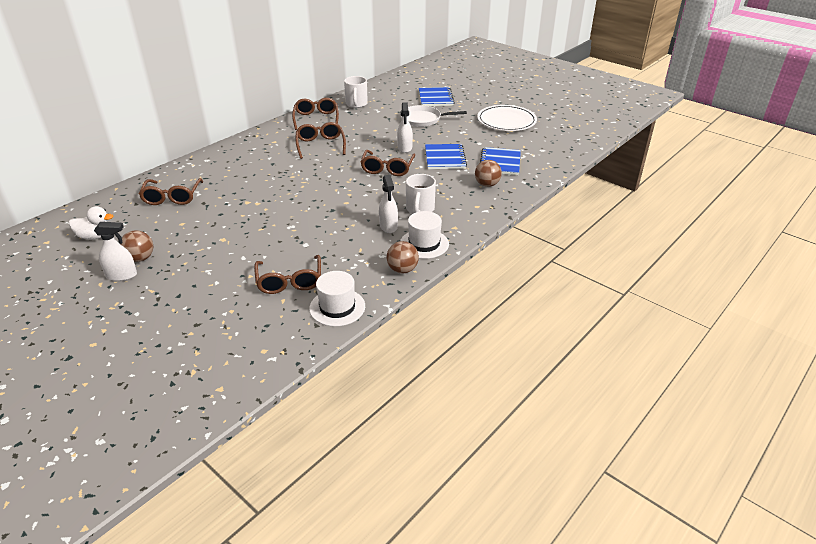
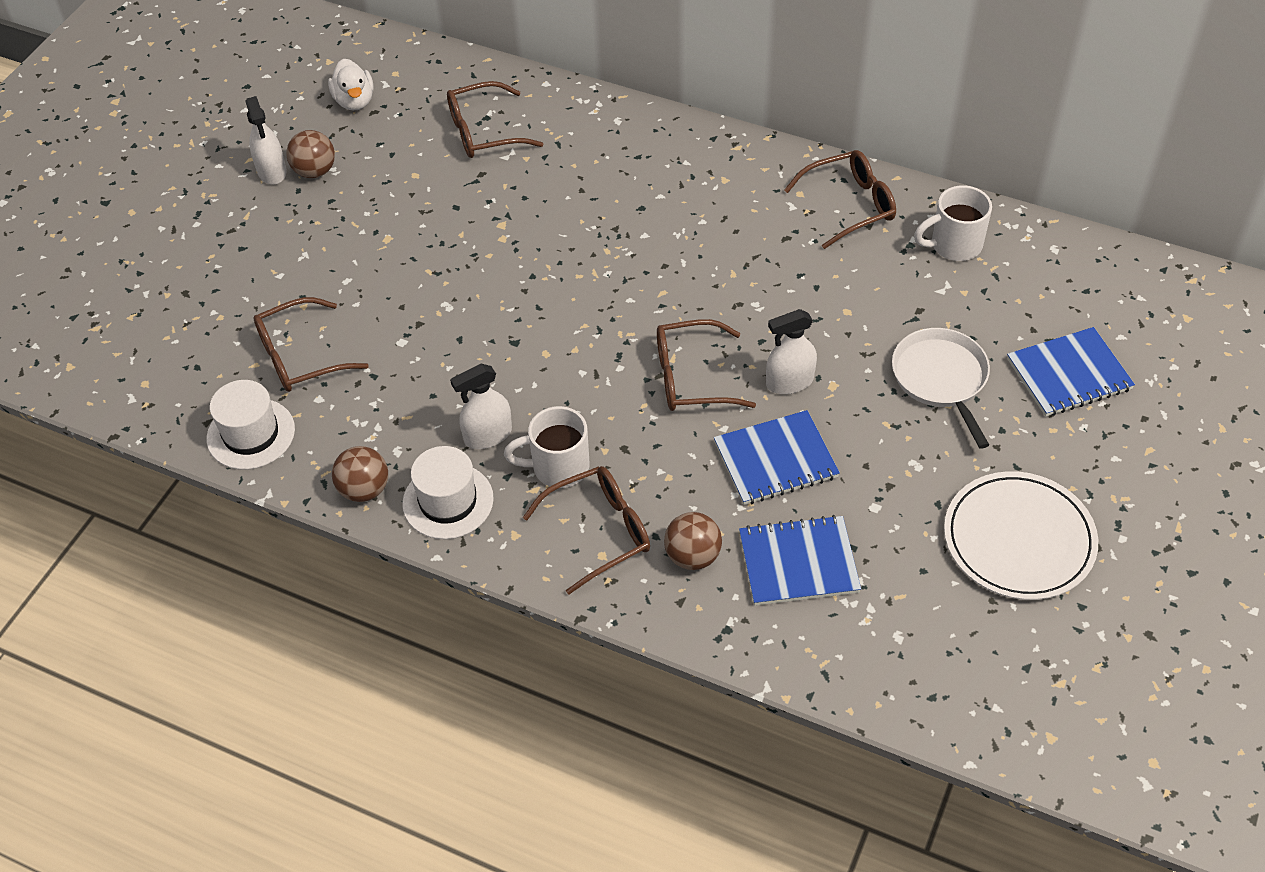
camera: 75 degrees right, 15 degrees up
(320, 145) = (739, 249): brown glasses -> brown glasses (598, 532)

